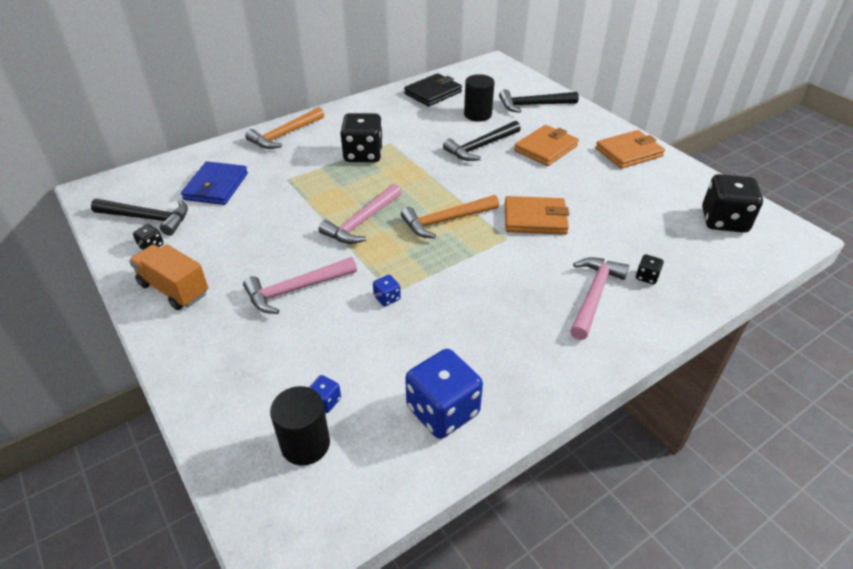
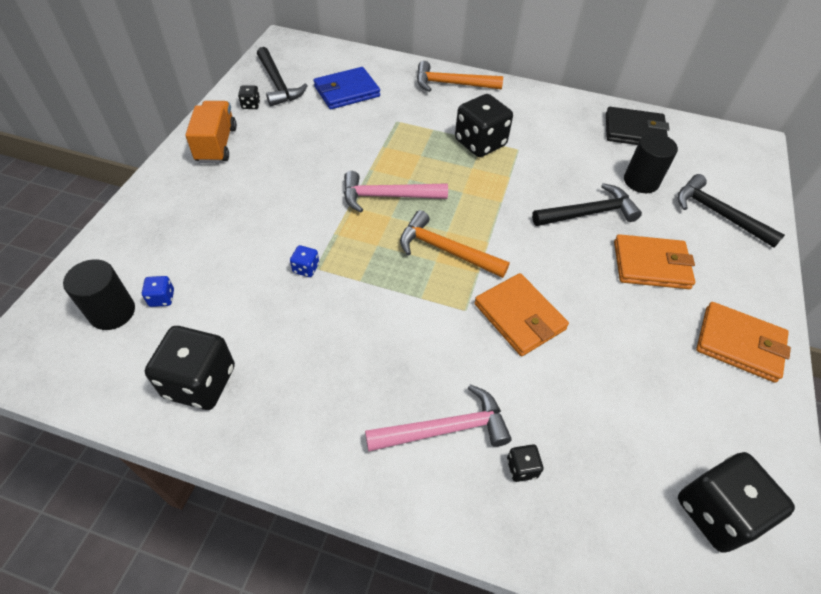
camera: 50 degrees right, 10 degrees up
(296, 290) = (269, 207): pink hammer -> none
(442, 411) = (200, 382): blue dice -> black dice
(480, 147) = (589, 213): black hammer -> black hammer turned 150 degrees clockwise

